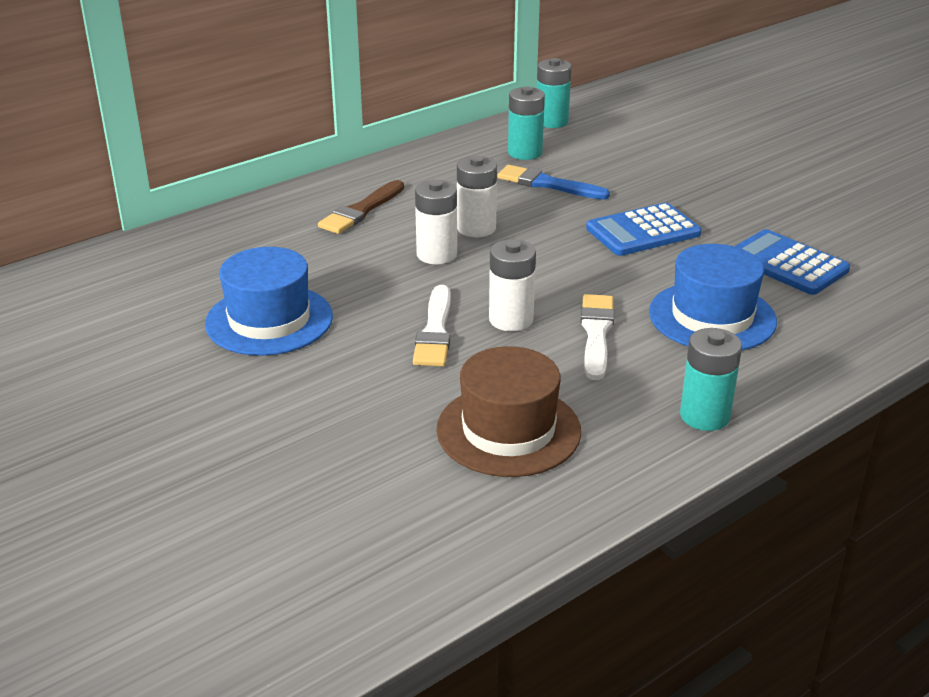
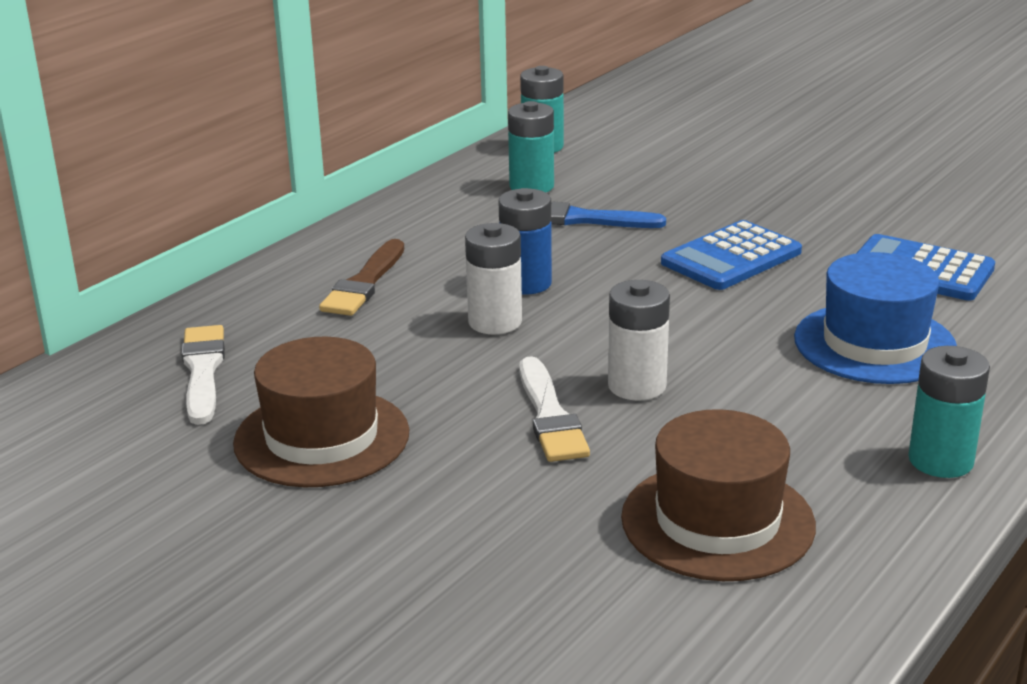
camera: 15 degrees left, 5 degrees down
(269, 320) = (322, 438): blue hat -> brown hat
(476, 228) = (526, 283): white battery -> blue battery
(596, 333) = (751, 385): white brush -> white brush (203, 371)

